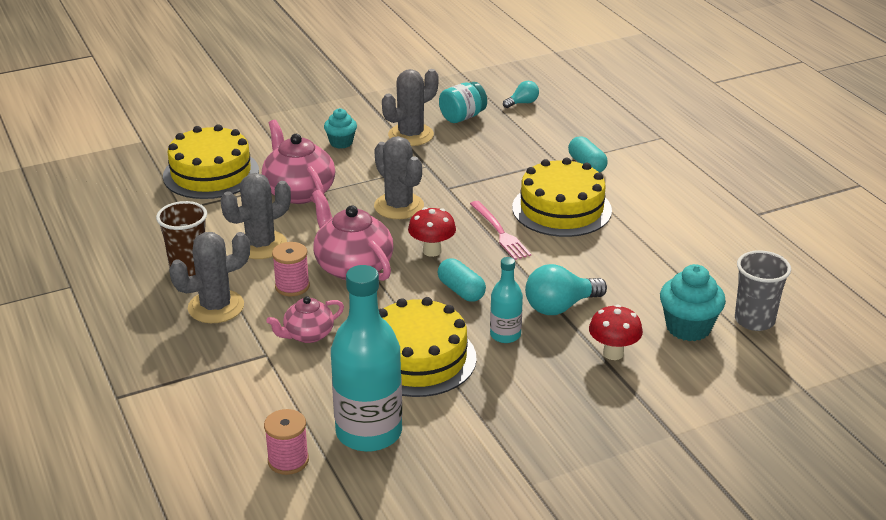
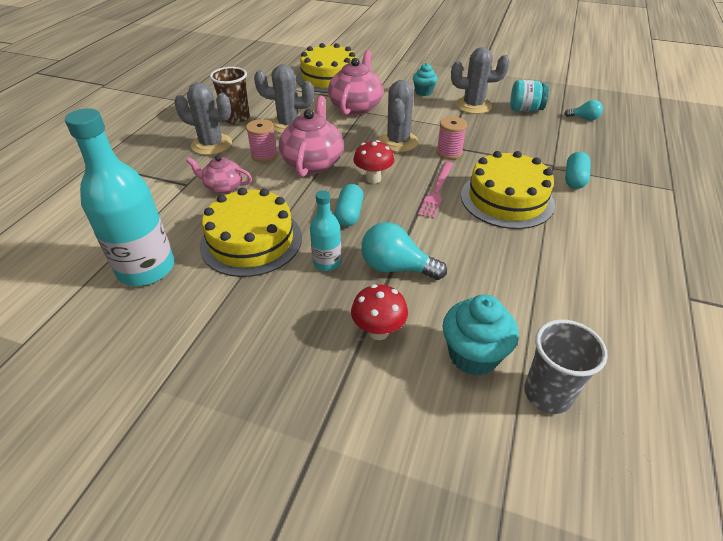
camera: 45 degrees right, 10 degrees up
(288, 460) = (84, 254): pink spool -> pink spool (449, 152)

